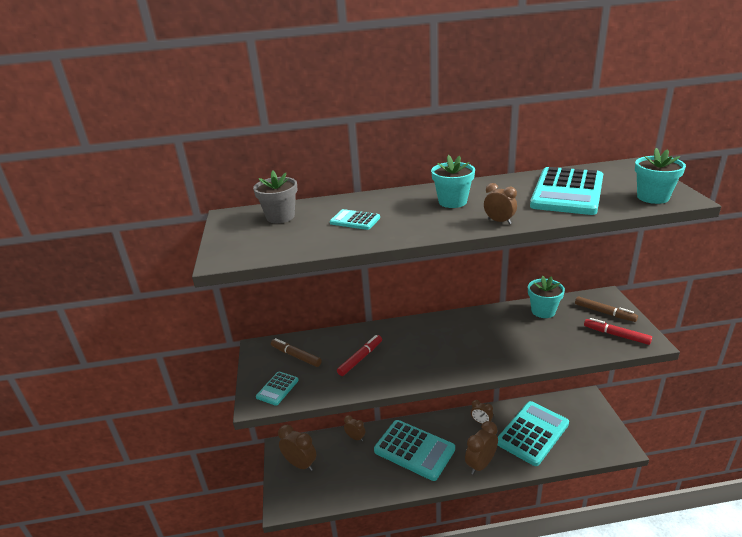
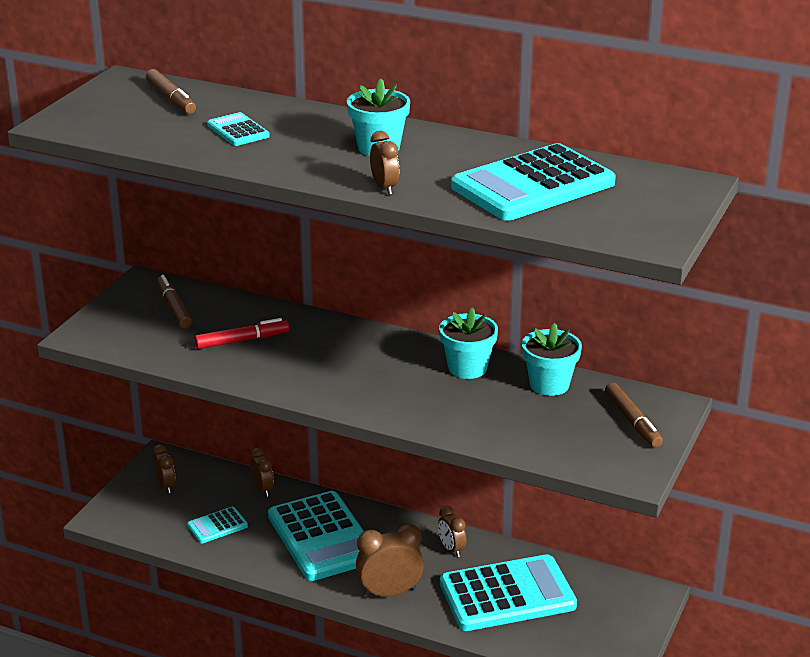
camera: 30 degrees right, 0 degrees up
(277, 389) = (115, 332): turquoise calculator -> turquoise calculator (217, 526)
(280, 217) = (171, 99): grey flower pot -> brown marker
(300, 464) = (165, 486): brown clock -> brown clock, size x0.59
(616, 335) = (602, 451): red marker -> none
(653, 197) = (620, 228): turquoise flower pot -> turquoise flower pot (467, 368)

